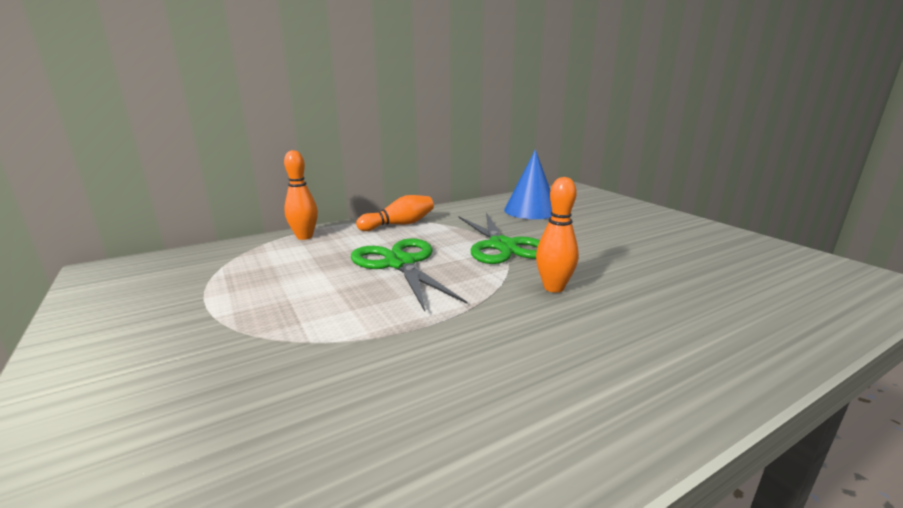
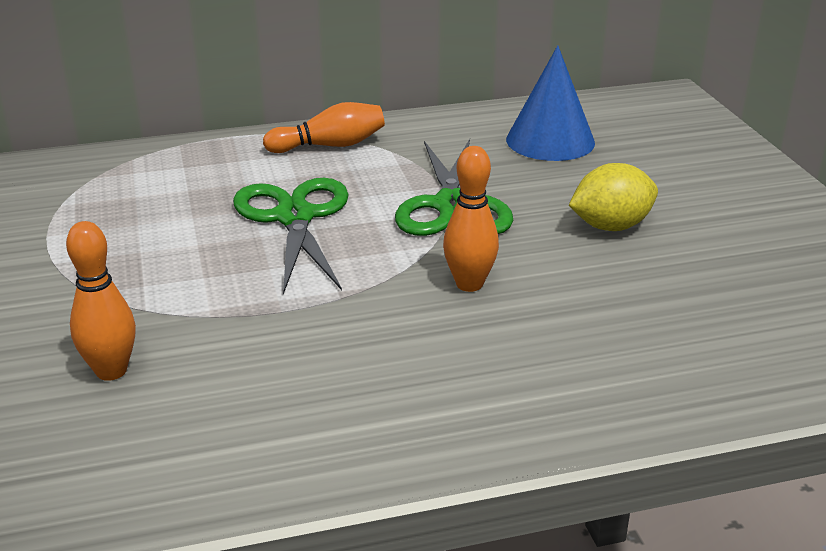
camera: 15 degrees right, 10 degrees up
(304, 237) = (190, 153): orange bowling pin -> orange bowling pin (111, 371)
(608, 245) = (610, 226): none -> yellow lemon

